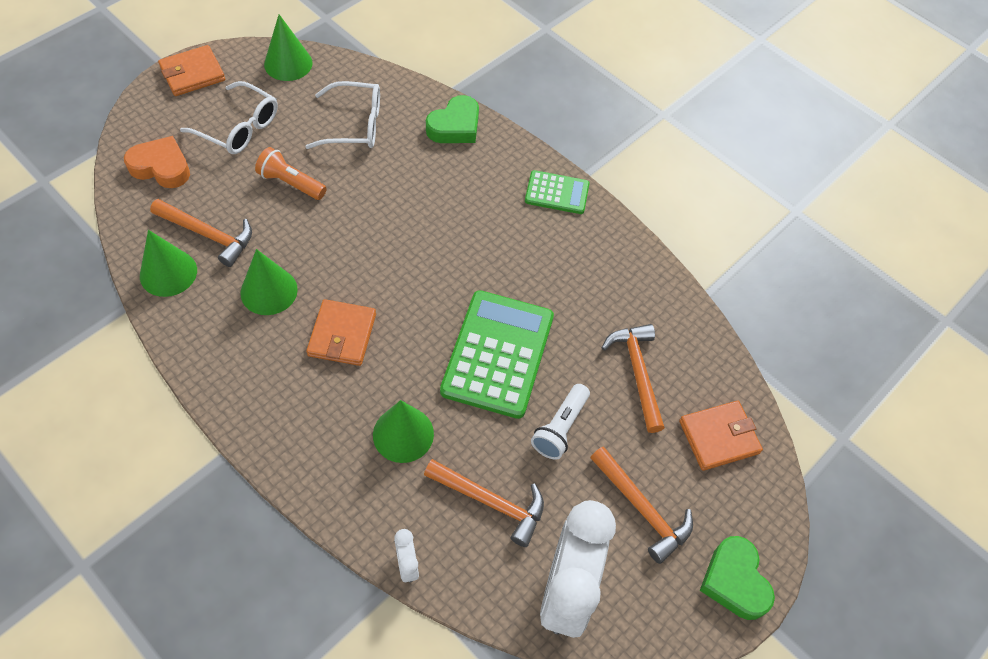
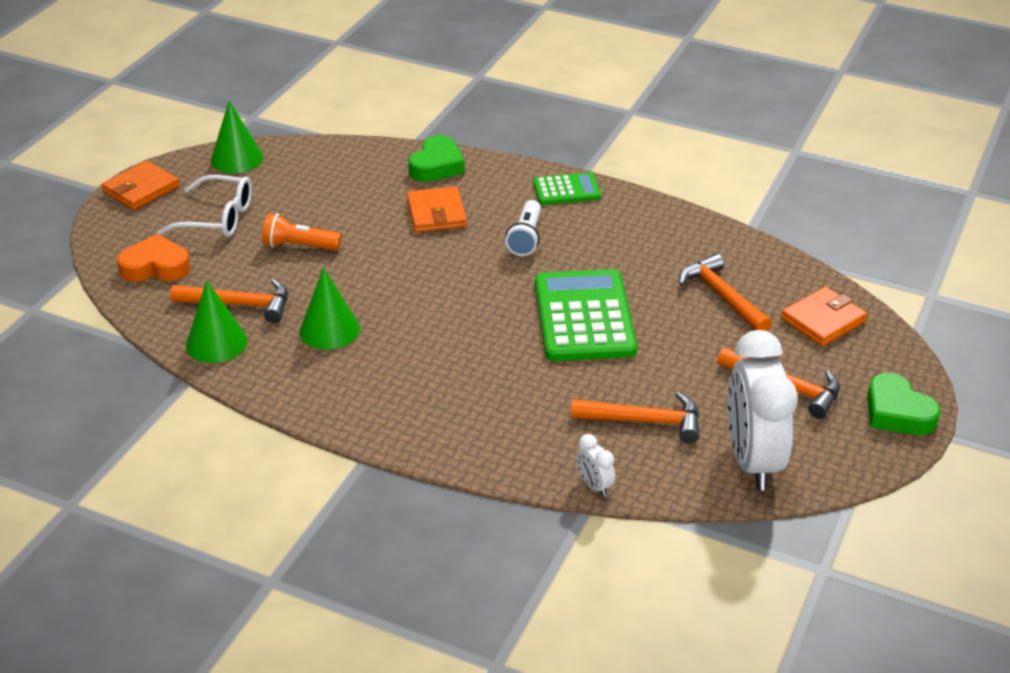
camera: 15 degrees left, 20 degrees down
(342, 335) = (424, 342): orange wallet -> orange wallet (436, 213)
(354, 125) = (335, 188): white glasses -> none
(403, 434) = (530, 396): green cone -> none
(560, 428) = (676, 352): white flashlight -> white flashlight (526, 238)

